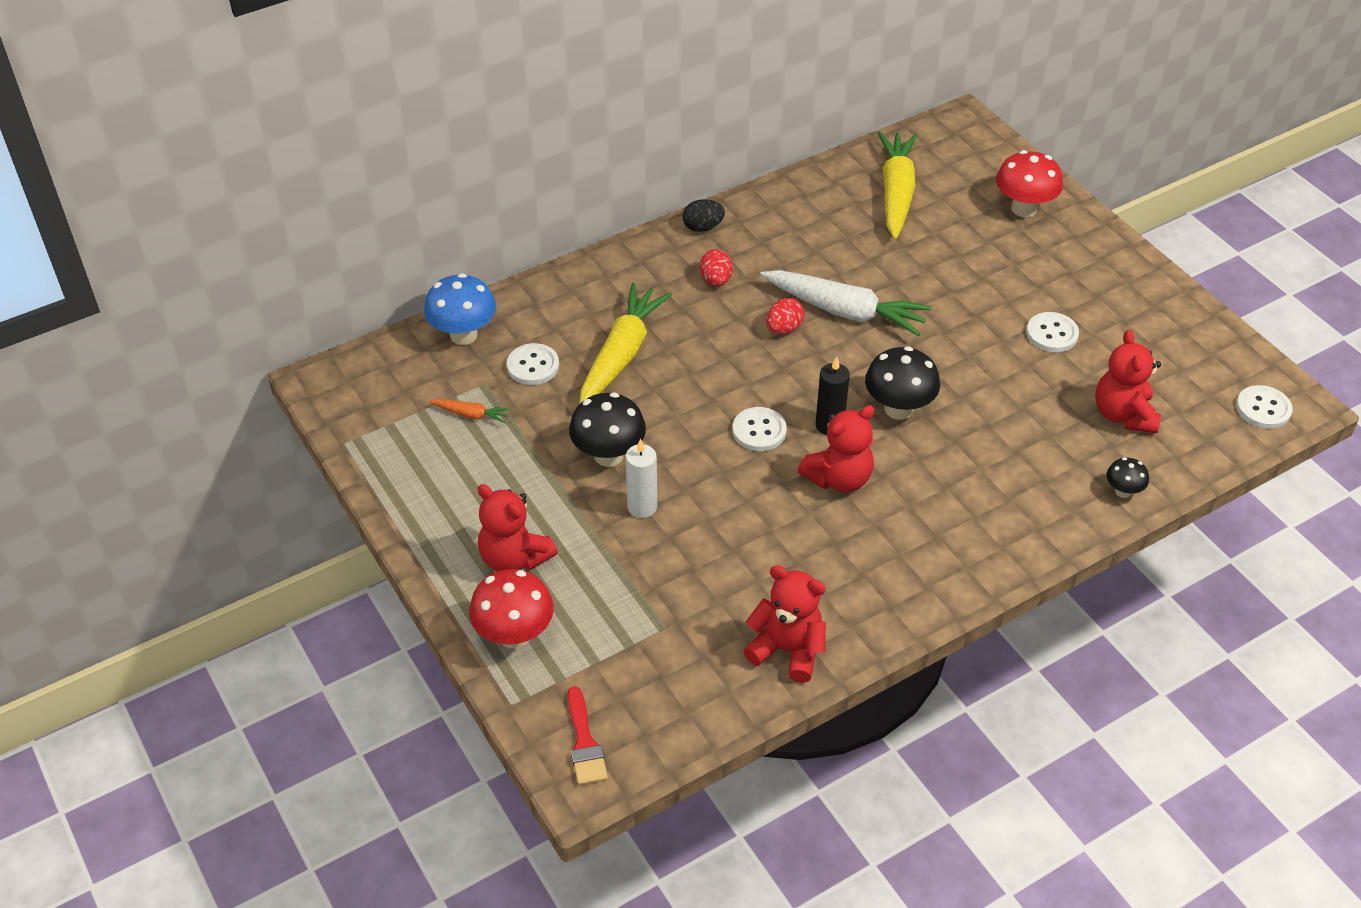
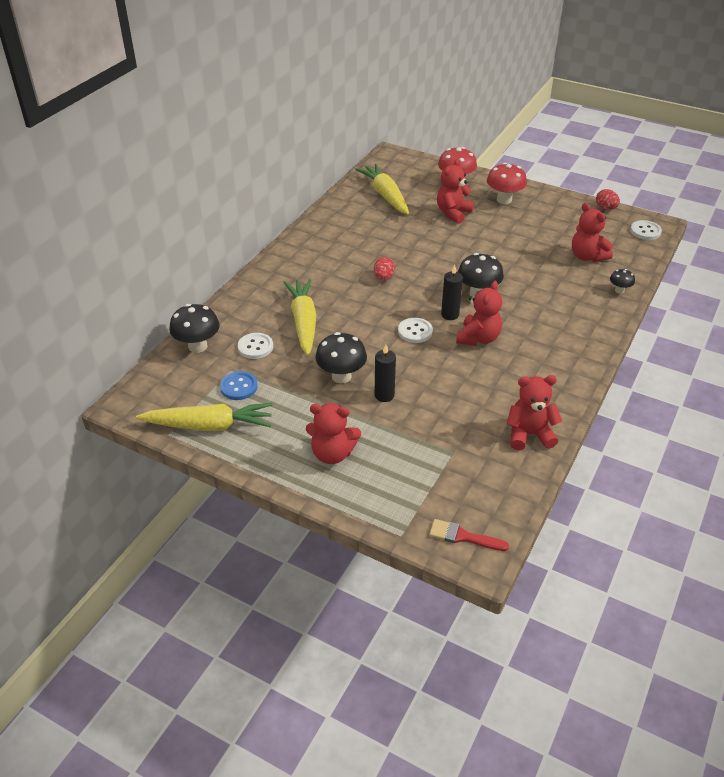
camera: 30 degrees left, 5 degrees down
(398, 452) = (209, 425): none -> yellow carrot
(463, 335) = (198, 346): blue mushroom -> black mushroom
(471, 414) = (239, 387): orange carrot -> blue button
(514, 635) = (369, 496): red mushroom -> red mushroom (504, 200)
(584, 743) = (463, 536): red brush -> red brush turned 150 degrees clockwise
(642, 507) = (384, 395): white candle -> black candle
(703, 227) = (295, 244): black egg -> none
(716, 280) = (325, 267): red egg -> red egg (606, 208)
(845, 311) = (408, 258): white carrot -> none
(974, 261) = (453, 213): none -> red teddy bear
(1052, 334) = (520, 233): white button -> none

